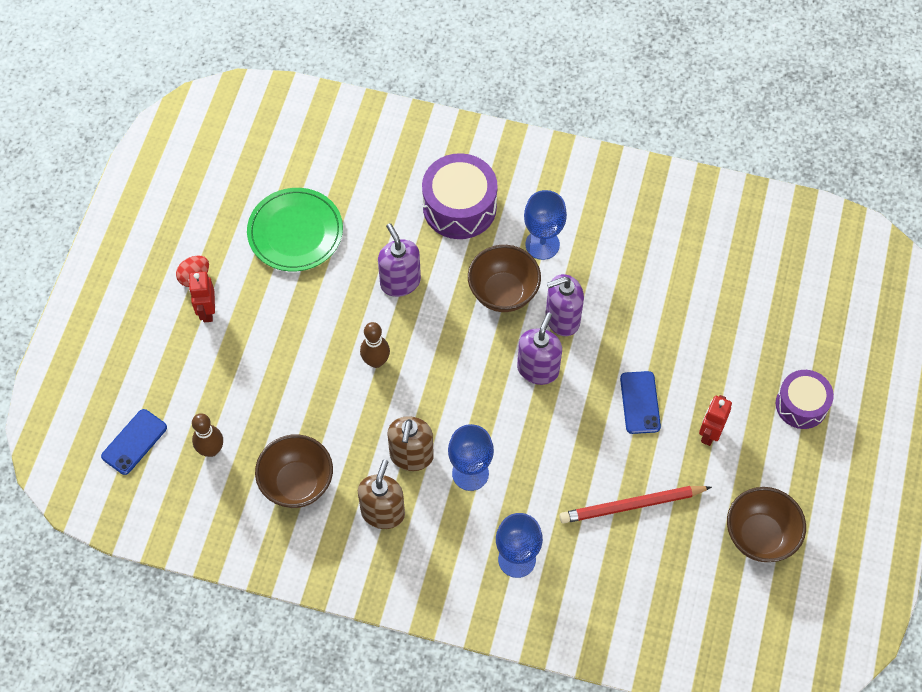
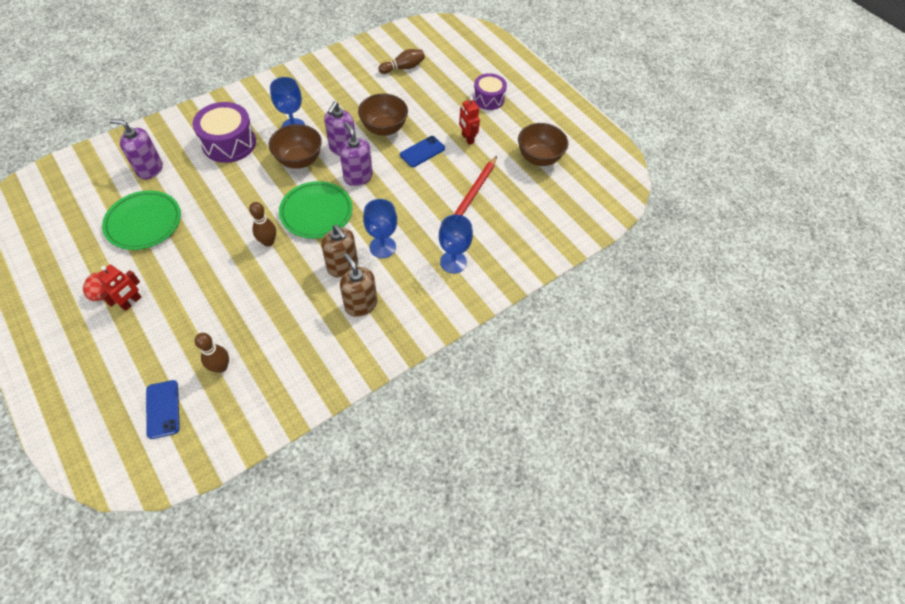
camera: 55 degrees left, 5 degrees down
(207, 311) = (131, 302): red robot -> red robot turned 90 degrees counterclockwise
(297, 483) = (295, 335): brown bowl -> brown bowl (384, 128)
(400, 282) = (237, 197): purple soap dispenser -> purple soap dispenser (150, 169)
(453, 371) = (316, 212): none -> green plate
(640, 402) = (422, 152): blue phone -> blue phone turned 75 degrees counterclockwise
(751, 271) = (403, 68): none -> brown bowling pin

